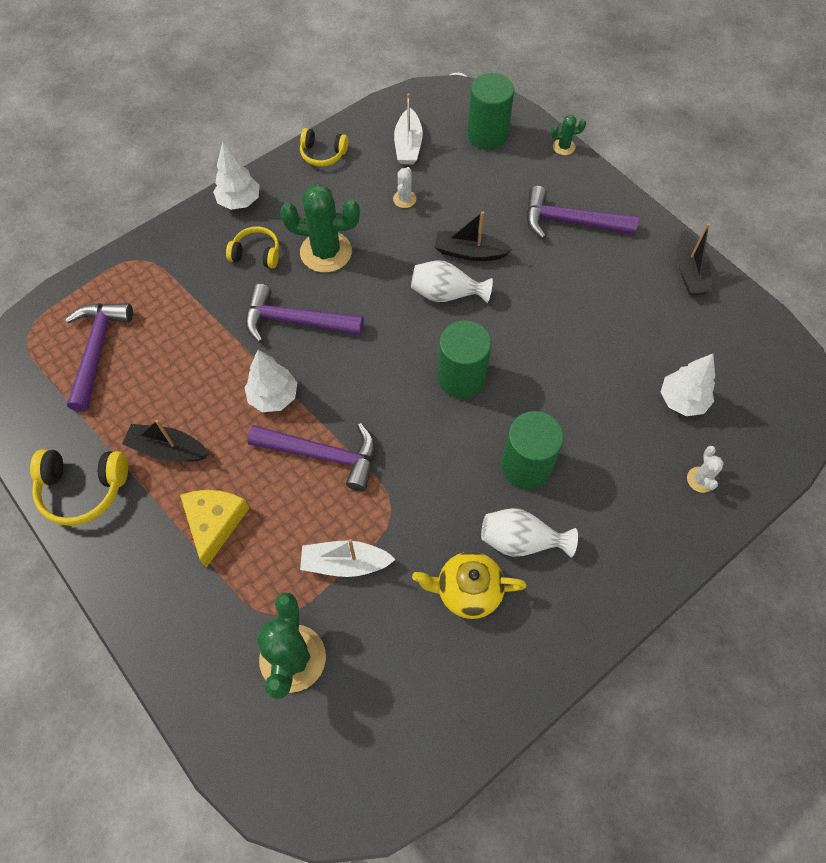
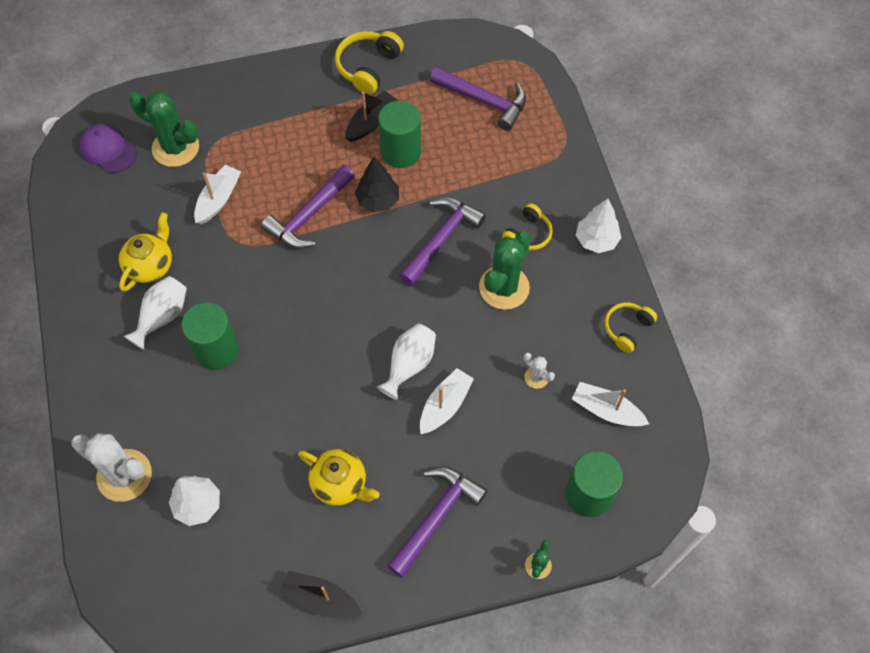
camera: 115 degrees right, 0 degrees up
(214, 523) = (296, 133): yellow cheese -> none
(273, 397) = (378, 200): white tree -> black tree
(332, 748) = (108, 150): none -> purple cap
(461, 378) = (320, 339): green cylinder -> green cylinder (401, 152)
(469, 252) = (445, 405): black boat -> white boat
(588, 299) = (340, 484): none -> yellow teapot
(700, 479) = (124, 475): white cactus -> white cactus, size x2.13

